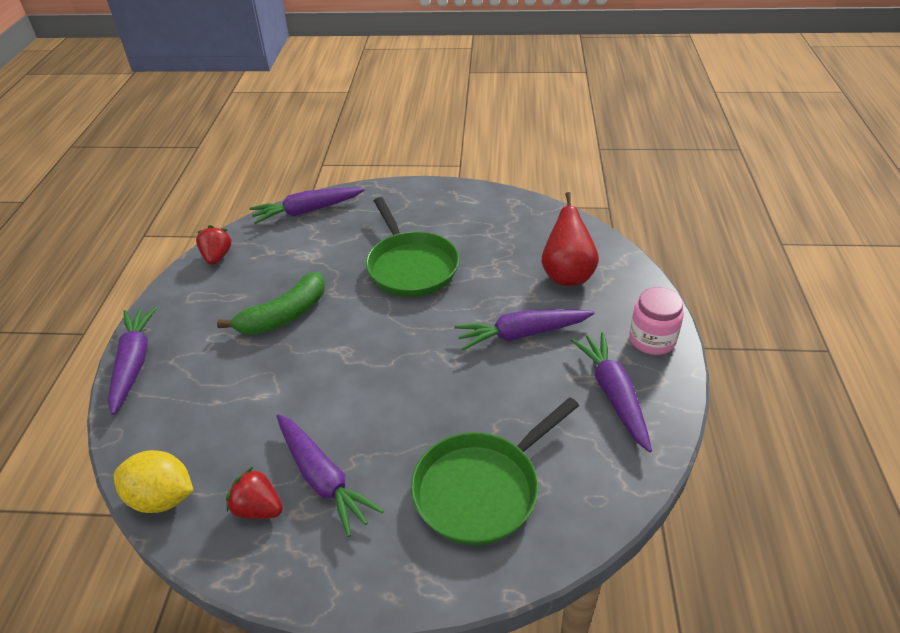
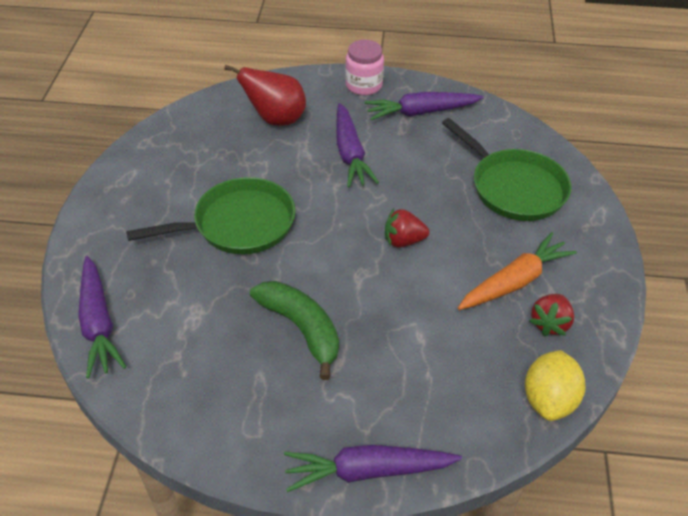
camera: 90 degrees left, 5 degrees up
(217, 257) = (173, 415): red strawberry -> red strawberry (403, 241)
(323, 478) = (514, 281): purple carrot -> orange carrot

